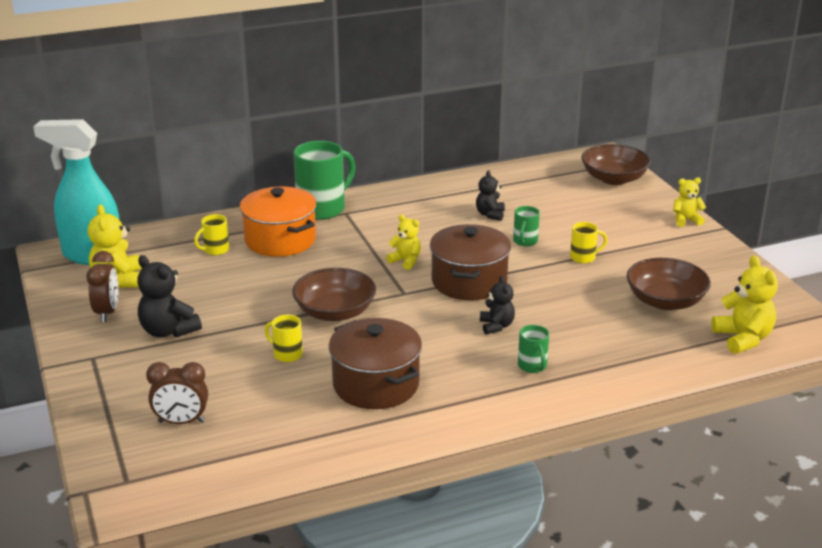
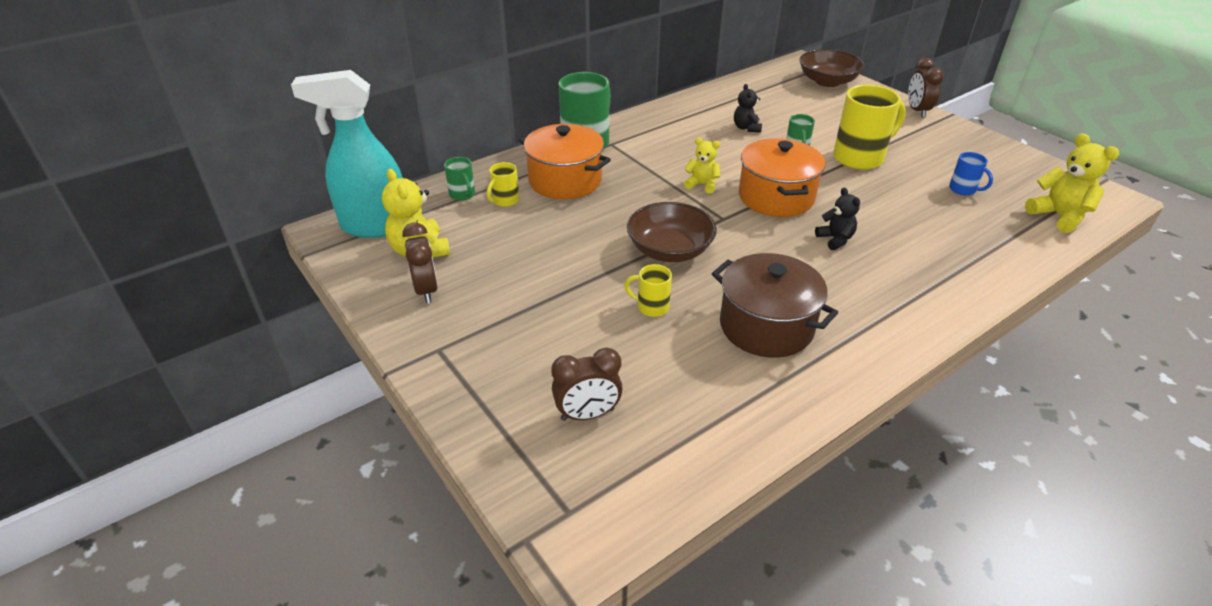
camera: 15 degrees left, 10 degrees up
(168, 331) = (507, 301): black teddy bear -> none
(469, 282) = (776, 197): brown pot -> orange pot
(532, 366) = (901, 277): green mug -> green mug (462, 195)
(583, 257) = (860, 158): yellow mug -> yellow mug, size x2.03
(665, 301) = (963, 189): brown bowl -> blue mug
(686, 220) = (917, 111): yellow teddy bear -> brown clock

